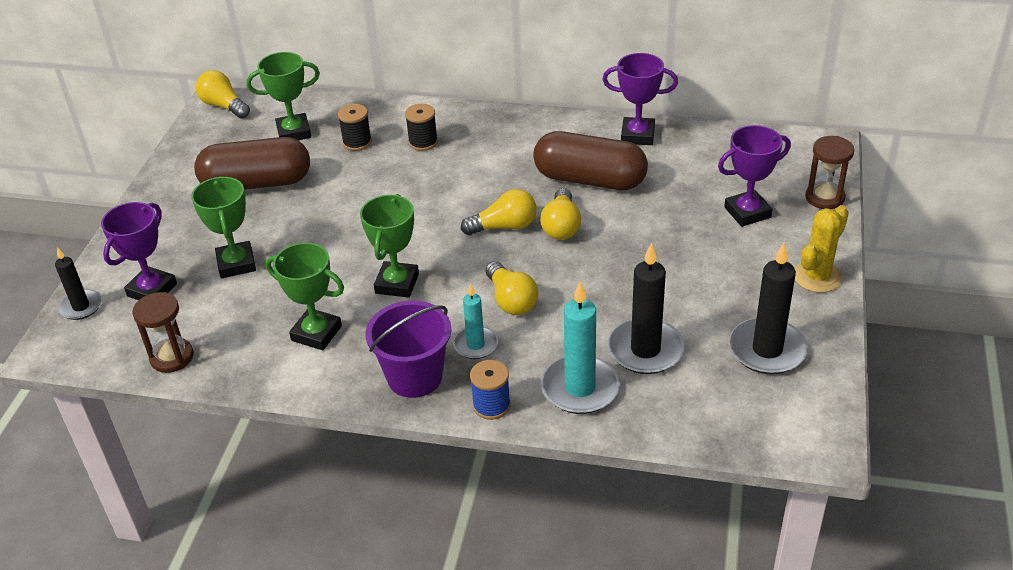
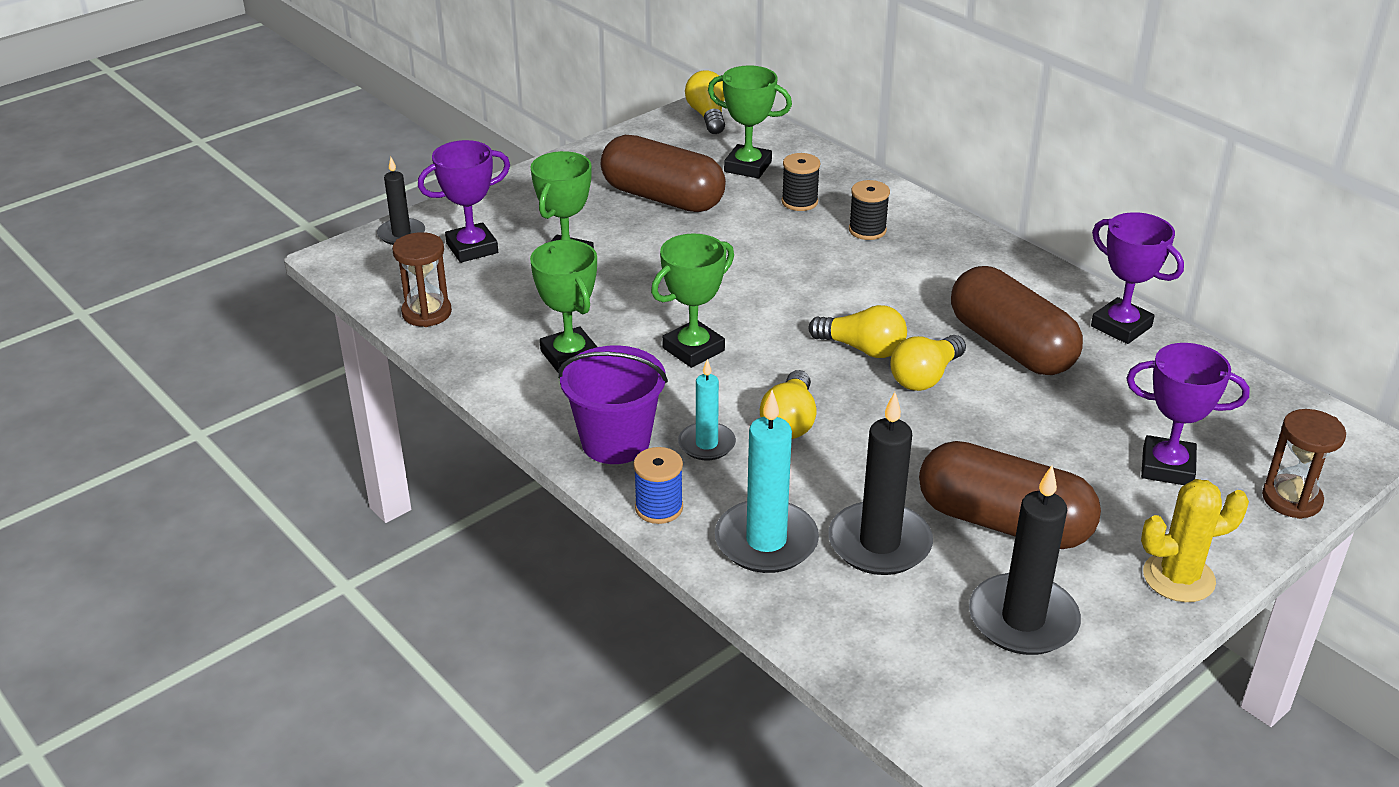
camera: 35 degrees right, 5 degrees down
(698, 296) = (1003, 522): none -> brown capsule

